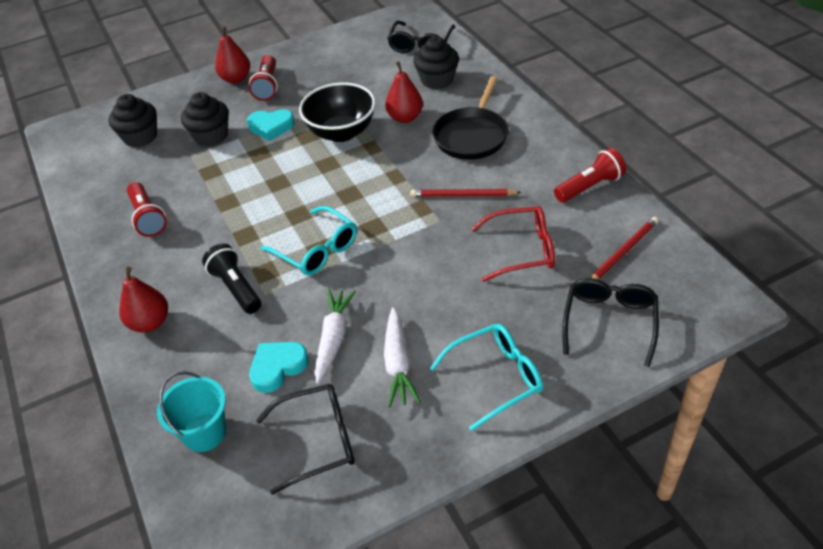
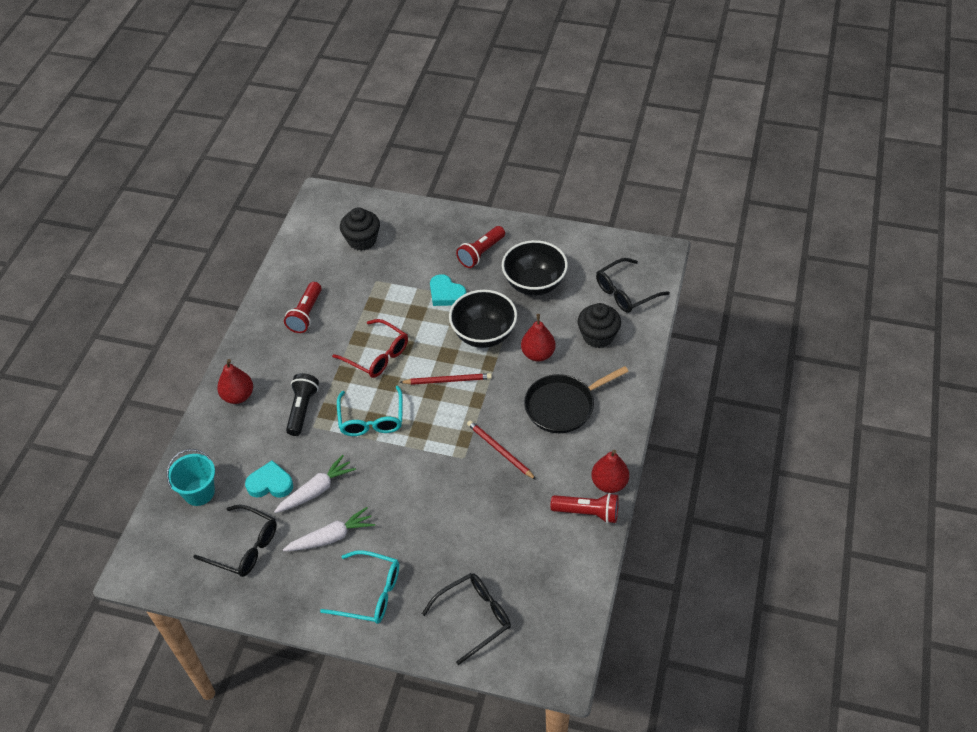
camera: 40 degrees right, 5 degrees up
(211, 136) = (403, 273): black cupcake -> none
(236, 79) = (468, 230): red pear -> red pear (609, 483)
(340, 79) = (534, 284): none -> black bowl
(398, 363) = (331, 537): white carrot -> white carrot turned 150 degrees counterclockwise
(522, 250) = (486, 523): red glasses -> red glasses (377, 355)
(623, 252) = (544, 579): red pencil -> red pencil (448, 380)

